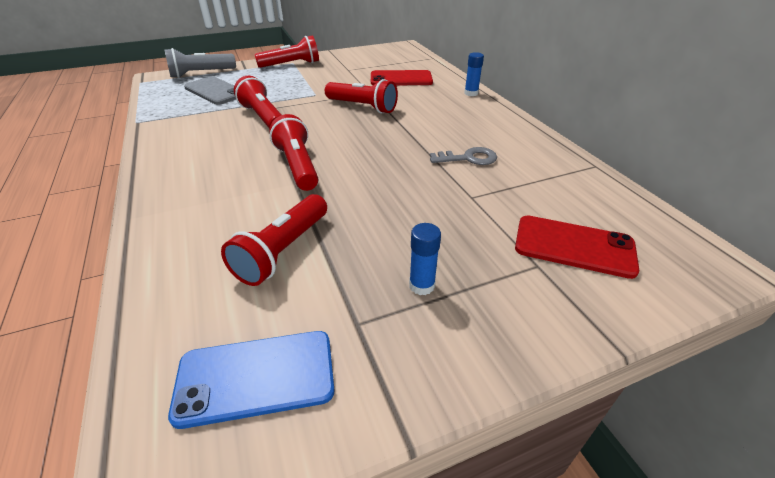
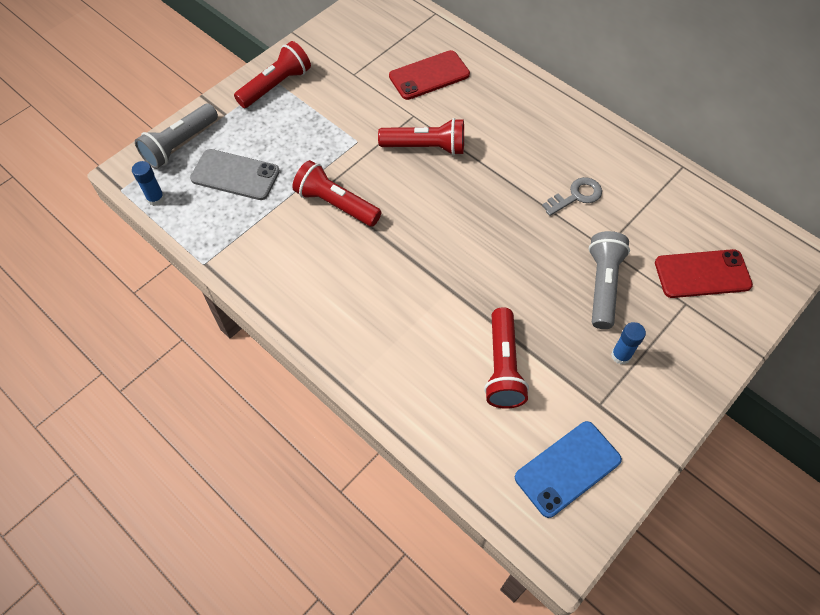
camera: 25 degrees left, 20 degrees up
(297, 166) = (434, 266): red flashlight -> none
(446, 222) = (602, 285): none -> grey flashlight
(471, 93) = (520, 81): blue glue stick -> blue glue stick (156, 198)

